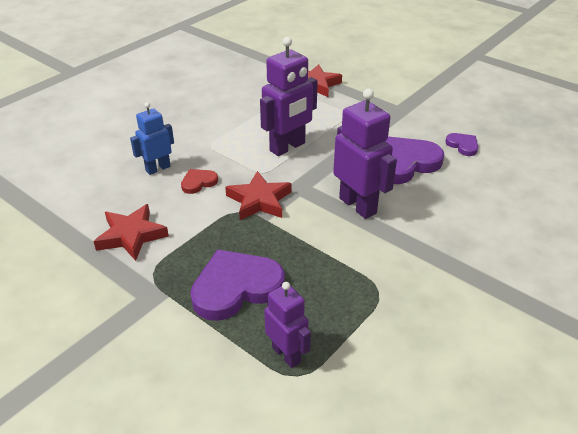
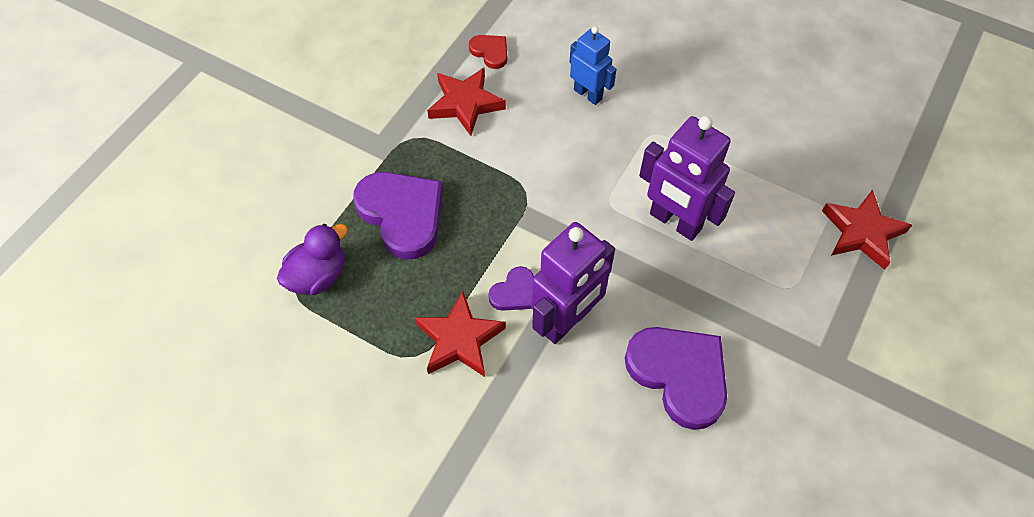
camera: 80 degrees right, 20 degrees up
(198, 182) = (571, 140): red heart -> red heart (490, 52)
(259, 200) = (551, 209): red star -> red star (459, 339)
(286, 354) = (318, 276): purple robot -> purple duck
(463, 145) = (754, 462): purple heart -> purple heart (514, 292)

